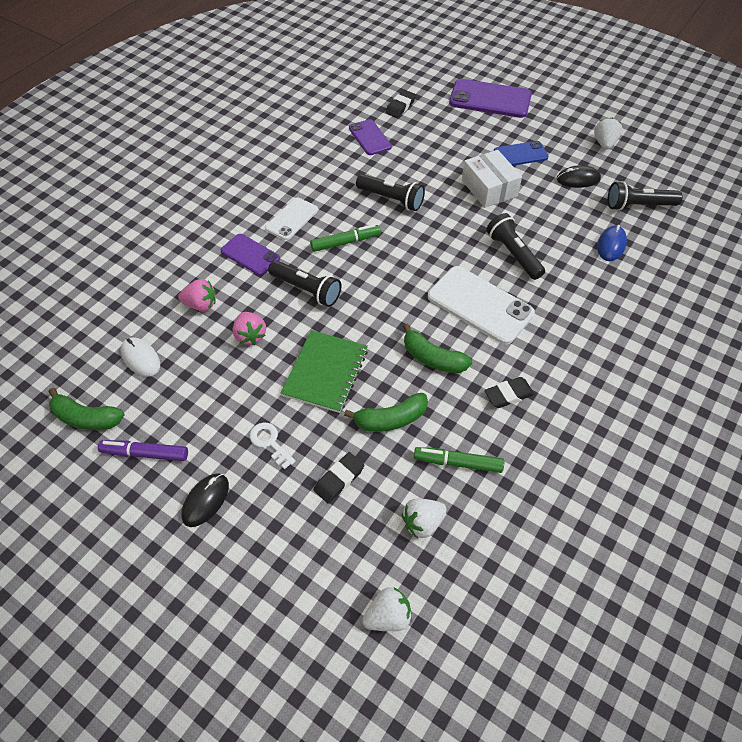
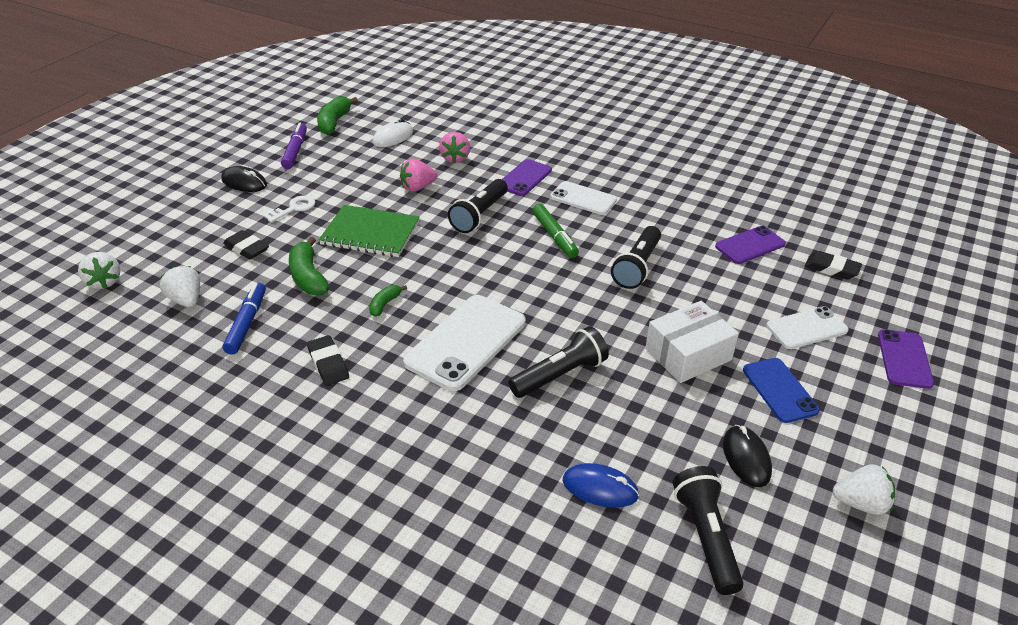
camera: 85 degrees right, 15 degrees down
(433, 358) = (384, 304): green banana -> green banana, size x0.57
(458, 463) = (246, 323): green marker -> blue marker
(462, 131) = (806, 328): none -> white phone
(490, 99) = (904, 359): purple phone -> purple phone, size x0.60

